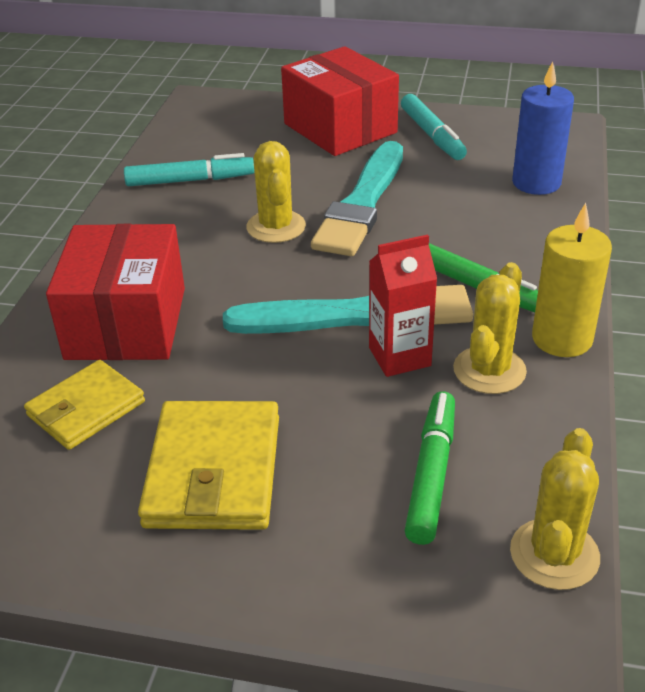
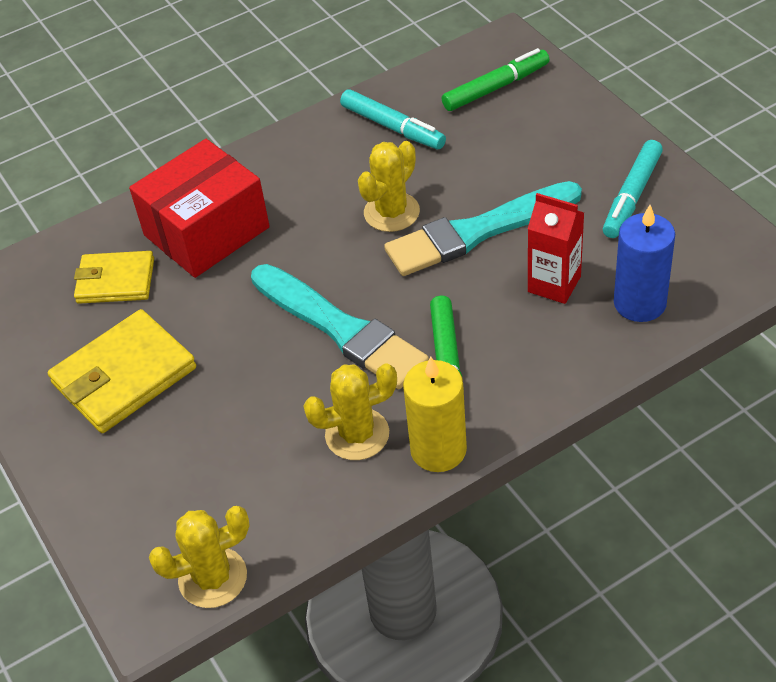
camera: 50 degrees right, 10 degrees up
(340, 128) = (569, 141): red box -> none
(399, 357) = (320, 380): red carton -> red carton (554, 284)
(431, 474) = (223, 474): green marker -> green marker (495, 87)

